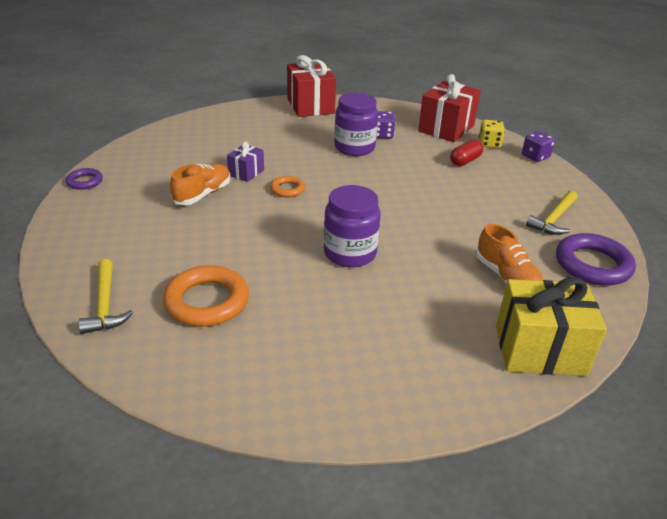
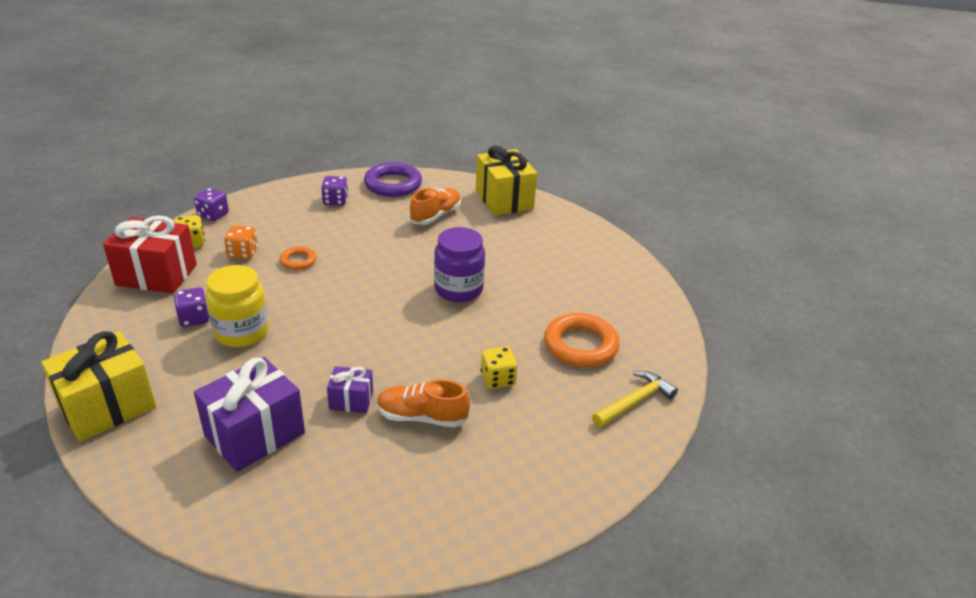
camera: 115 degrees left, 0 degrees up
(85, 181) = (461, 547): purple ring -> none
(208, 238) = (498, 379): none -> yellow dice
(246, 139) = (255, 434): none -> purple gift
(287, 189) = (372, 356): orange ring -> orange ring (298, 261)
(310, 106) = (107, 406): red gift -> yellow gift
(354, 148) = (241, 332): purple jar -> yellow jar
(465, 161) = (243, 253): red capsule -> orange dice
(554, 219) = (335, 201): yellow hammer -> purple dice

